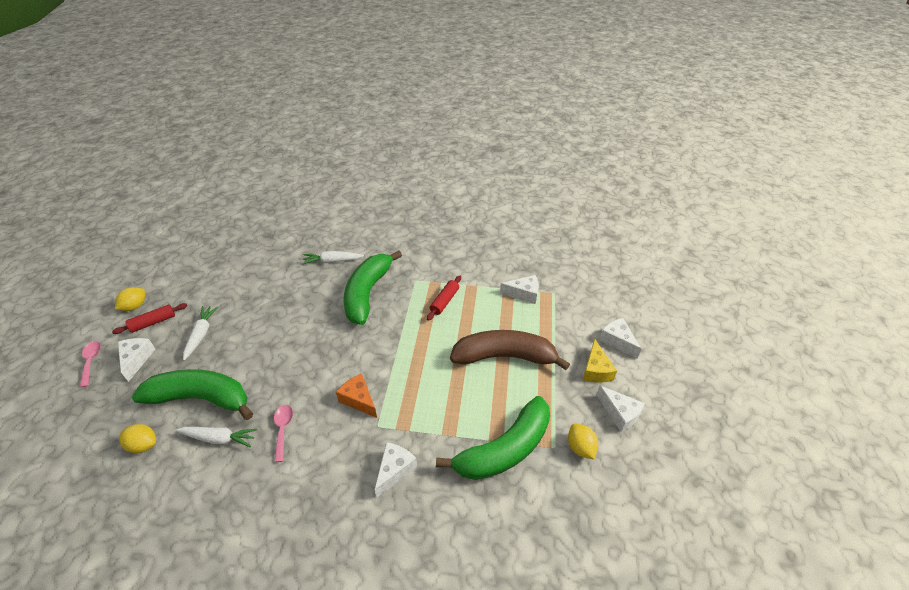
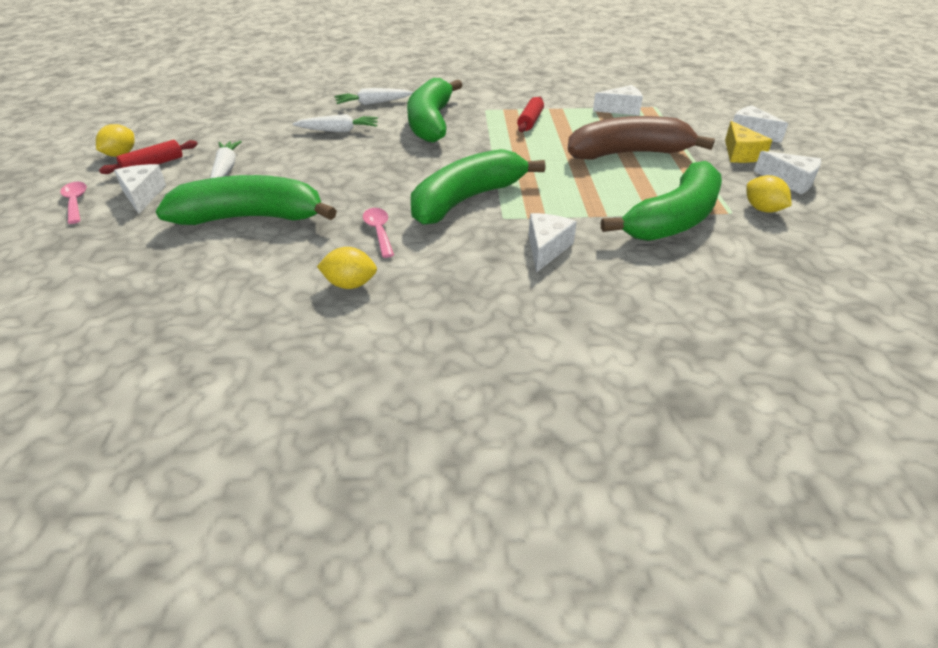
camera: 10 degrees left, 5 degrees down
(143, 445) = (186, 263): yellow lemon -> yellow lemon (350, 284)
(219, 438) = (293, 247): white carrot -> white carrot (338, 130)
(359, 399) = (467, 200): orange cheese -> green banana

